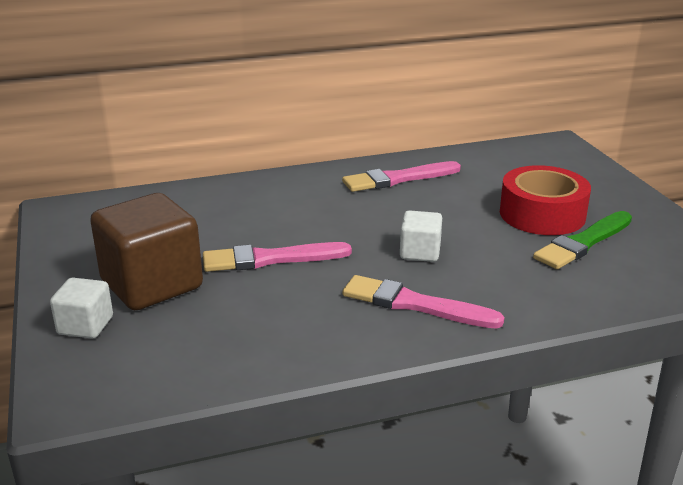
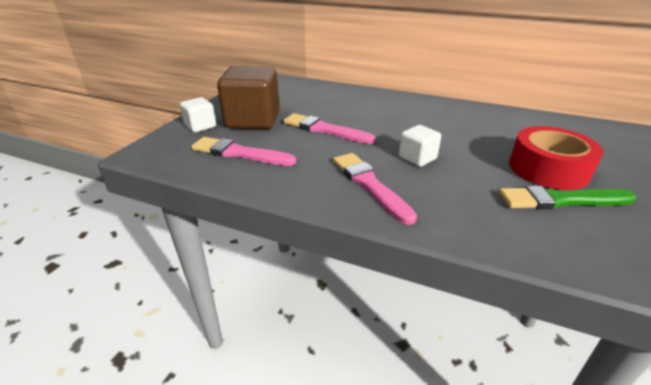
camera: 40 degrees right, 5 degrees up
(398, 179) = (462, 115): pink brush -> pink brush (239, 153)

